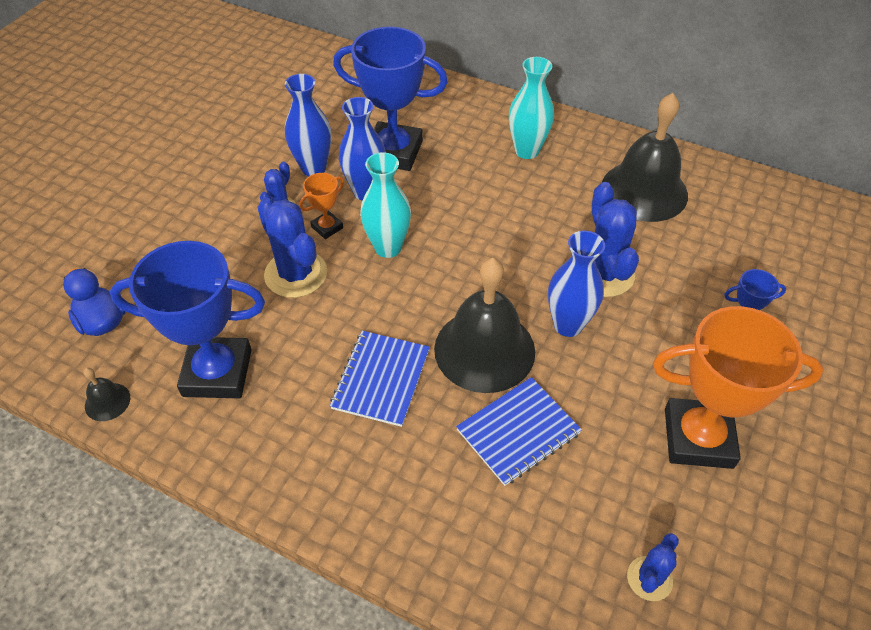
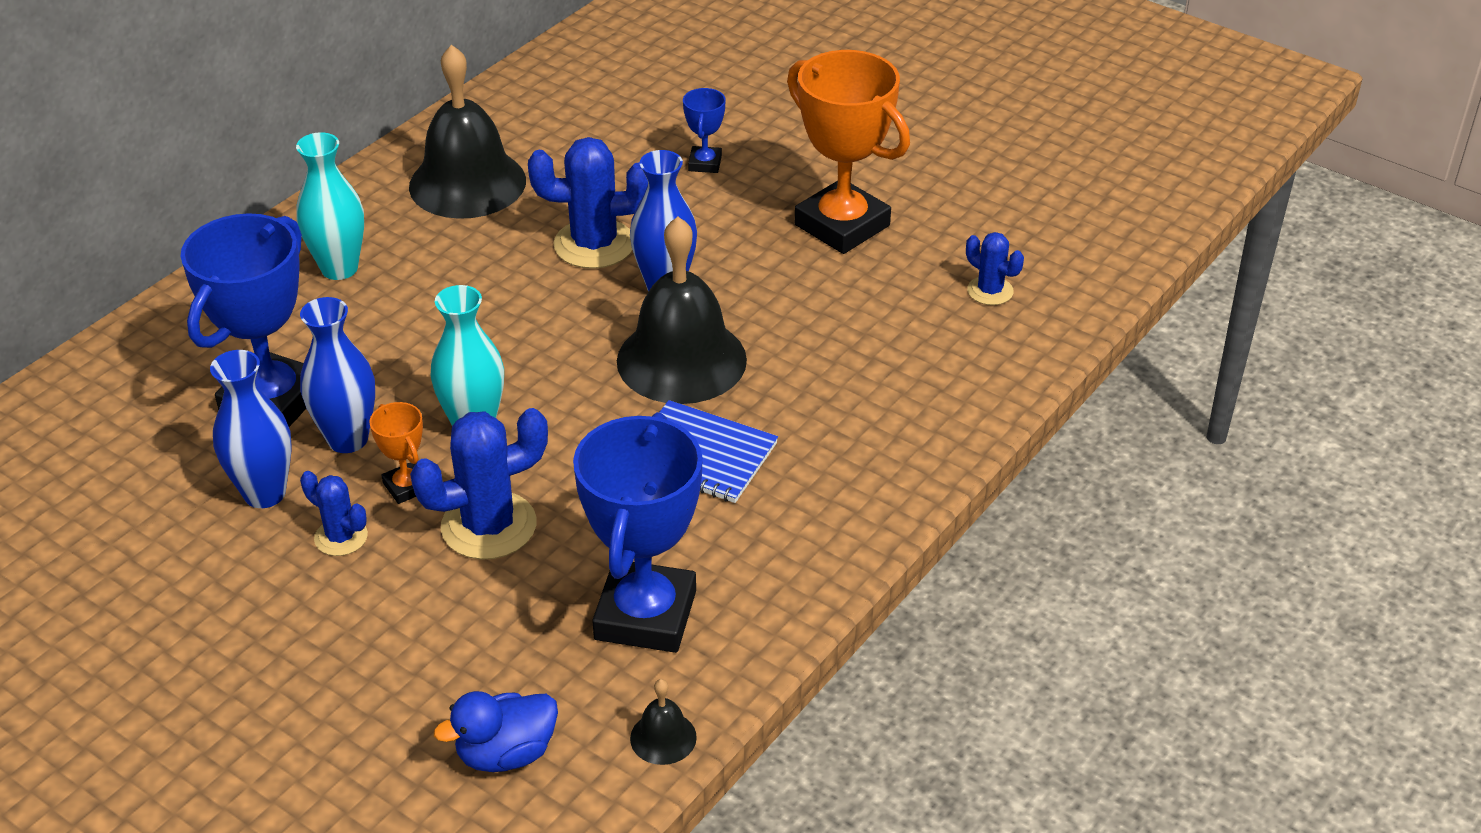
camera: 80 degrees left, 10 degrees down
(518, 432) = (805, 351): blue notebook -> none
(698, 438) = (842, 225): orange trophy -> orange trophy turned 60 degrees counterclockwise

